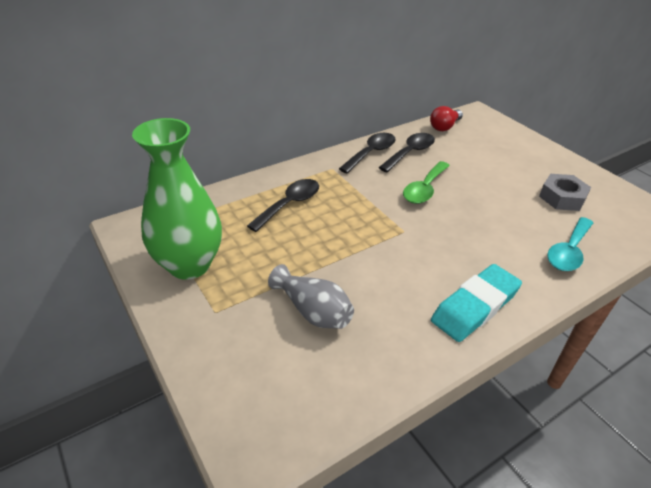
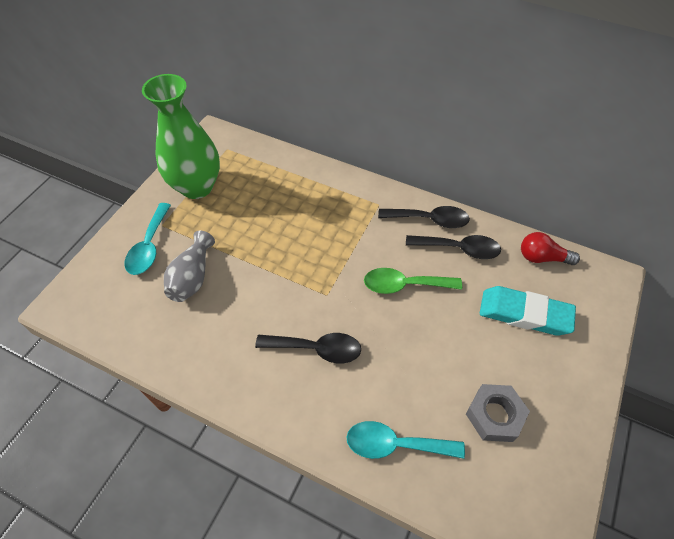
camera: 60 degrees right, 15 degrees up
(237, 333) = (149, 246): none -> turquoise spoon
(289, 204) = (304, 203): black spoon -> black spoon (316, 349)
(475, 306) = (261, 383): turquoise eraser -> turquoise eraser (524, 314)

